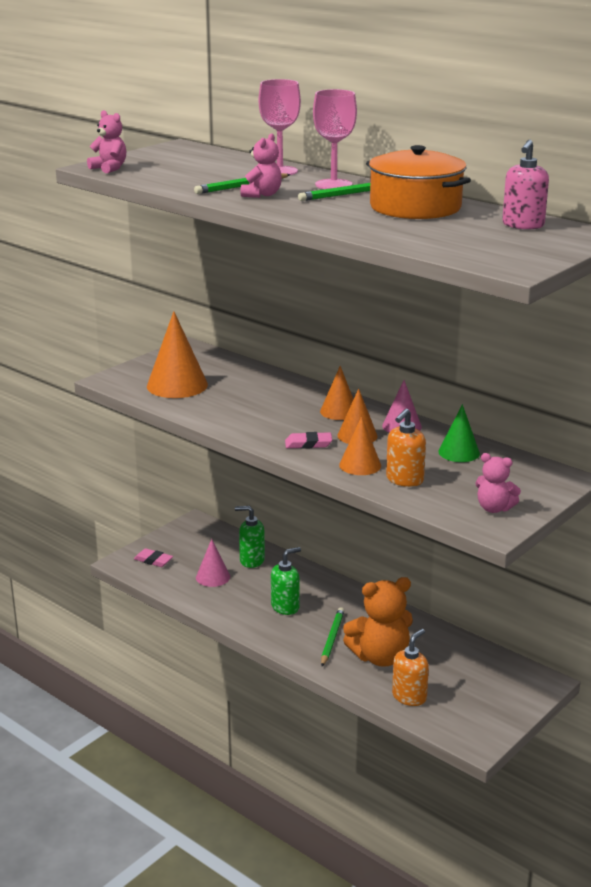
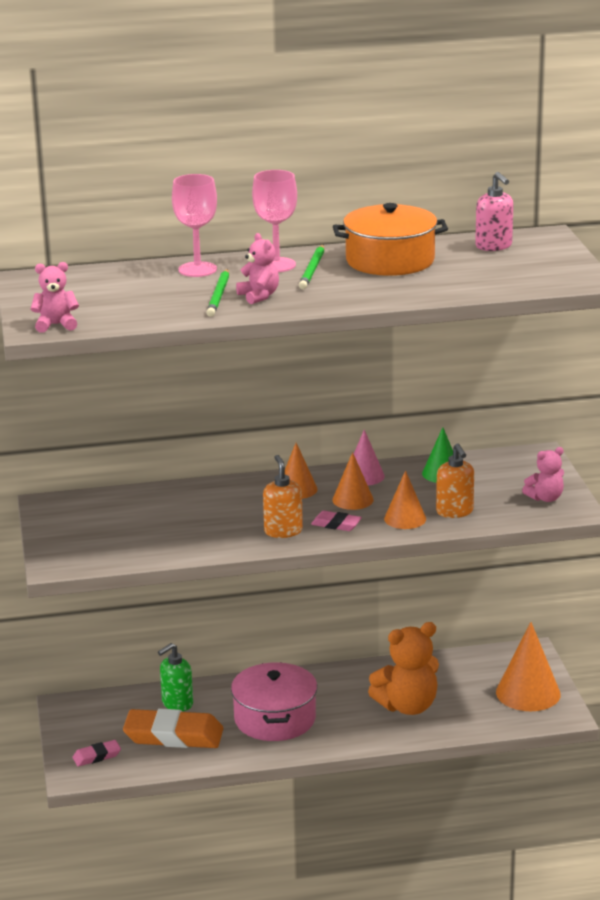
camera: 50 degrees left, 0 degrees up
(177, 385) = (124, 538): orange cone -> orange cone (528, 693)
(213, 577) = (173, 735): pink cone -> orange eraser
(285, 607) = (275, 719): green soap dispenser -> pink pot
(308, 444) = (336, 524): pink eraser -> pink eraser turned 75 degrees clockwise
(332, 638) = (352, 717): green pencil -> none
(380, 657) = (407, 706): orange teddy bear -> orange teddy bear turned 45 degrees clockwise
(409, 697) = (475, 718): orange soap dispenser -> orange soap dispenser (283, 531)

